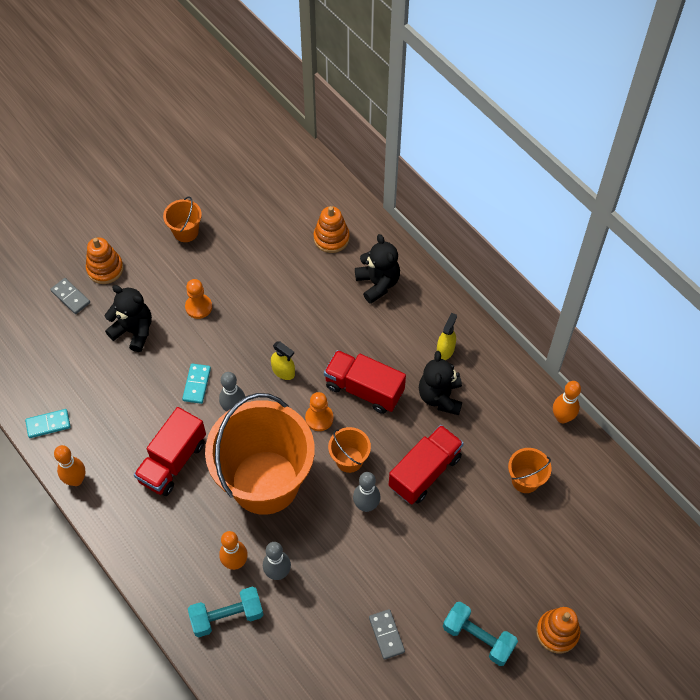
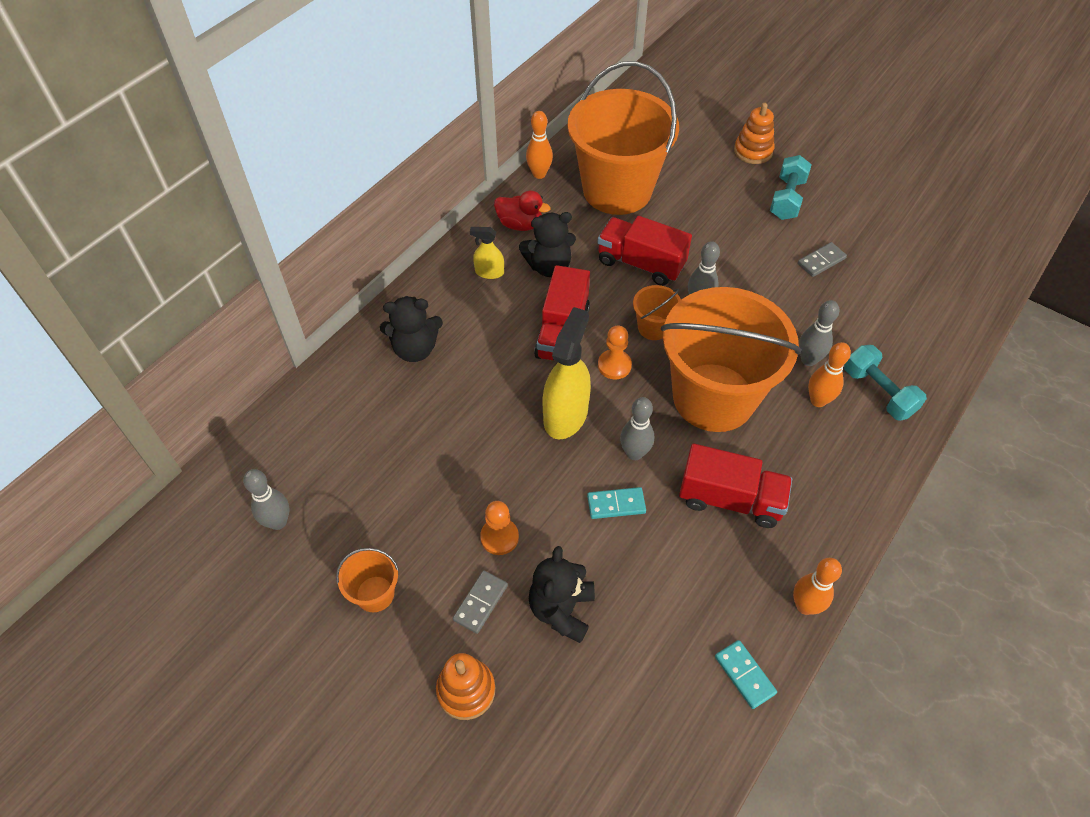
camera: 105 degrees left, 5 degrees down
(70, 297) = (529, 726): grey domino -> grey domino (480, 603)
(256, 186) = (278, 522): none -> grey bowling pin
(283, 371) = (565, 415): yellow spray bottle -> yellow spray bottle, size x1.93
(331, 238) = (355, 411): orange stacking toy -> none
(378, 284) = (415, 349): black teddy bear -> black teddy bear turned 150 degrees counterclockwise
(498, 386) = (520, 224): none -> red duck
(525, 480) = (617, 190): orange bucket -> orange bucket, size x2.45

